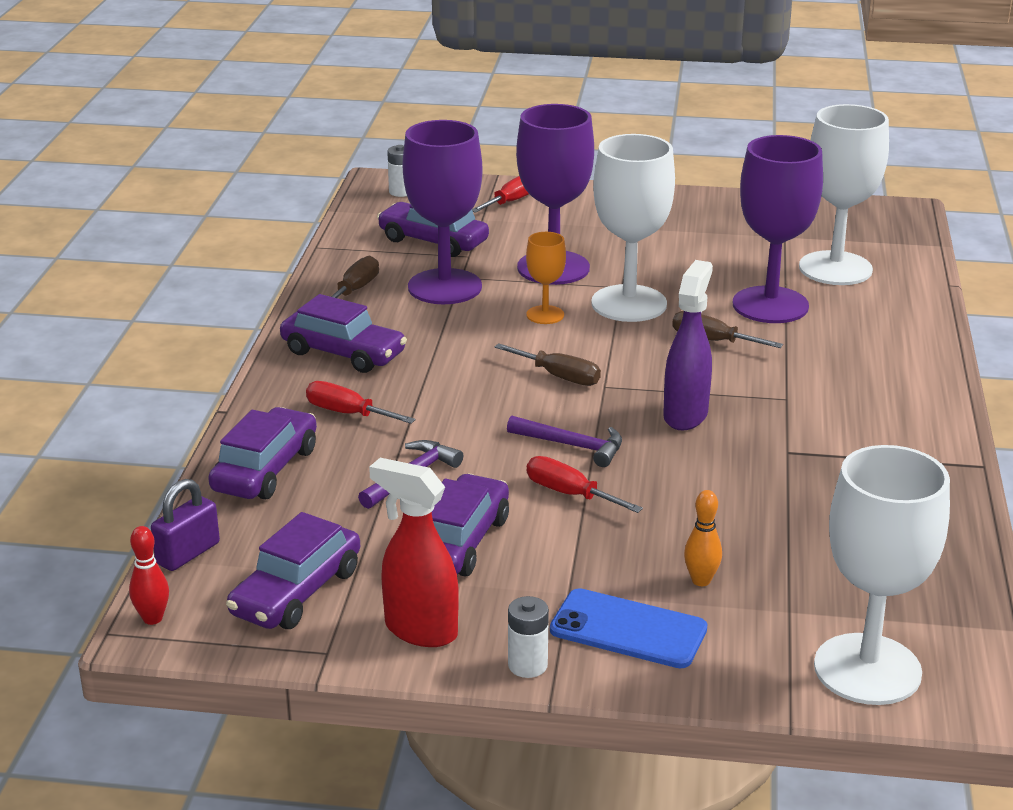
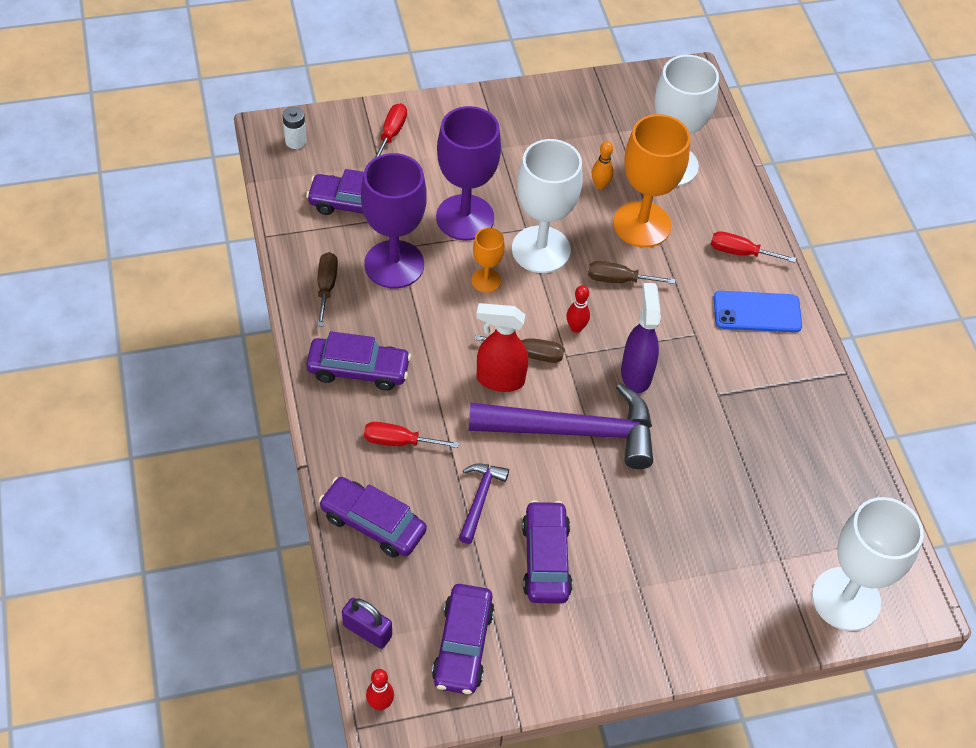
camera: 25 degrees left, 25 degrees up
(188, 553) = (367, 631): purple padlock -> purple padlock turned 75 degrees counterclockwise
(266, 469) = (373, 523): purple car -> purple car turned 60 degrees counterclockwise
(420, 630) = (562, 655): red spray bottle -> red spray bottle (499, 380)
(527, 665) = (645, 665): white battery -> none
(569, 494) = (595, 485): red screwdriver -> red screwdriver (740, 252)
(572, 446) = (574, 431): purple hammer -> purple hammer, size x2.11
(628, 630) = (691, 610): blue phone -> blue phone (757, 312)
(632, 367) = (576, 328): none -> red bowling pin
(701, 580) = (716, 547): orange bowling pin -> orange bowling pin (600, 185)
(770, 305) = (642, 224): purple goblet -> orange goblet

